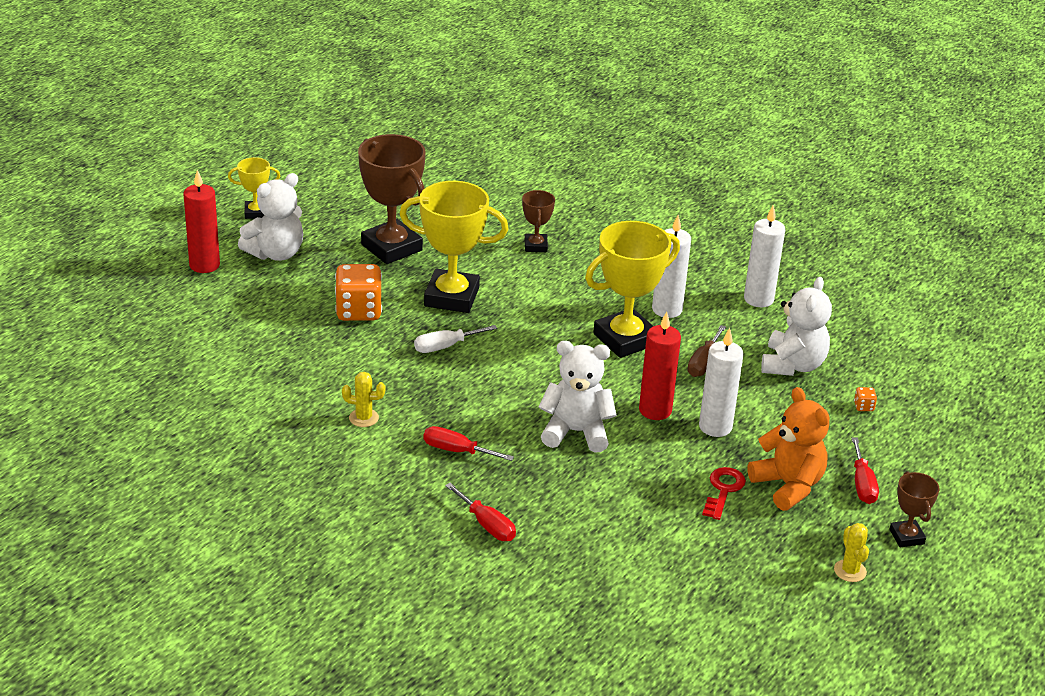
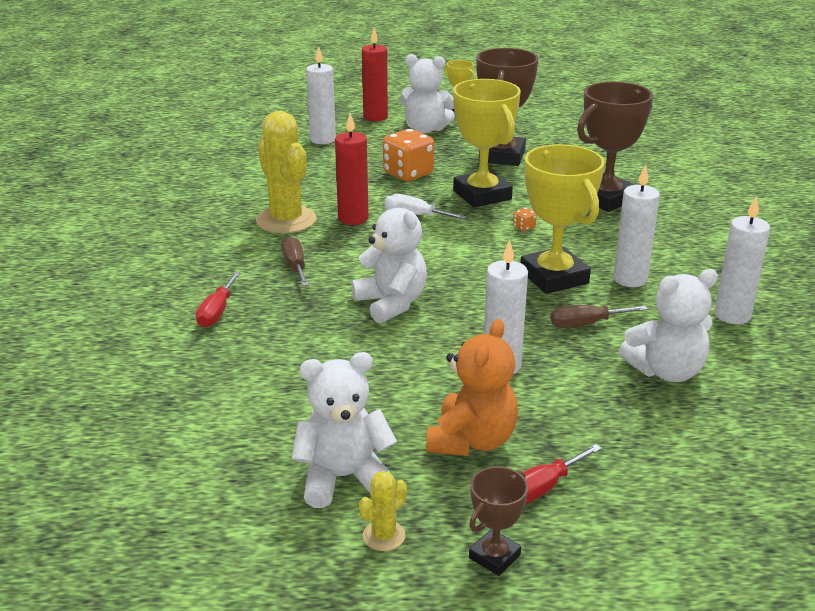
camera: 55 degrees right, 5 degrees down
(213, 319) = (322, 139): none -> white candle
(363, 418) = (286, 220): yellow cactus -> yellow cactus, size x2.23
(457, 451) = (295, 266): red screwdriver -> brown screwdriver
(535, 246) = (606, 198): brown trophy -> brown trophy, size x1.99
(625, 339) = (554, 277): yellow trophy -> yellow trophy turned 45 degrees clockwise
(655, 410) = (478, 327): red candle -> red candle (353, 218)
(723, 490) = (413, 405): red key -> none
(775, 560) = (343, 478): none -> white teddy bear
(863, 406) = (674, 439): orange dice -> orange dice (524, 227)

